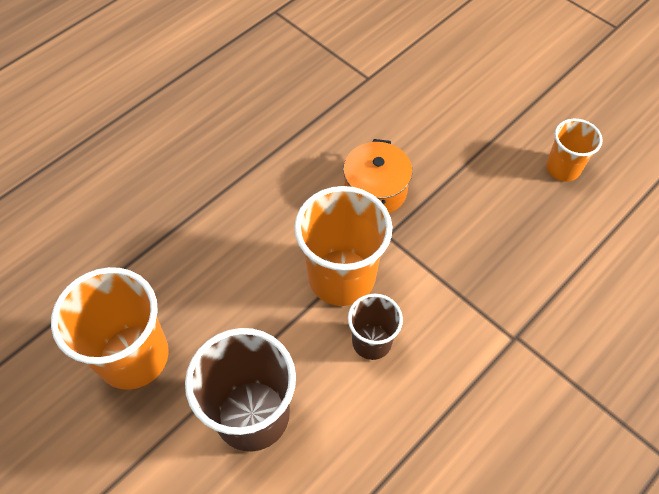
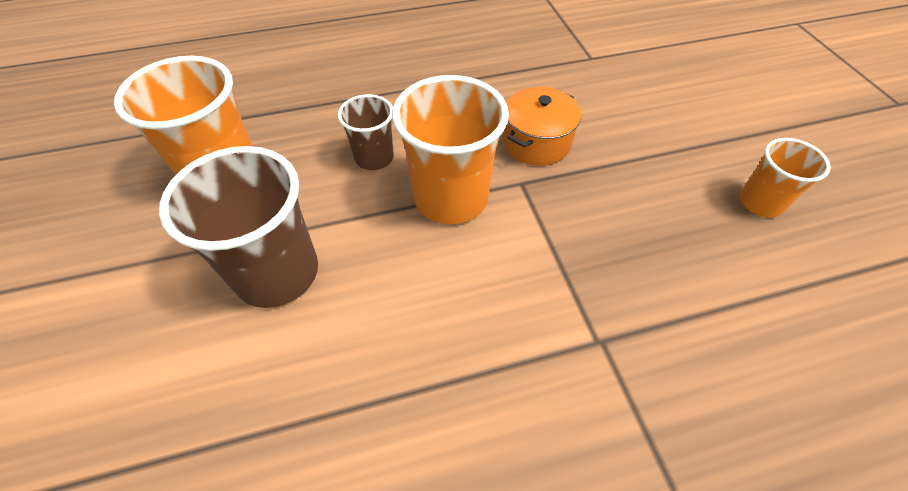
camera: 30 degrees right, 5 degrees down
(372, 341) = (438, 267): brown cup -> brown cup (374, 157)

